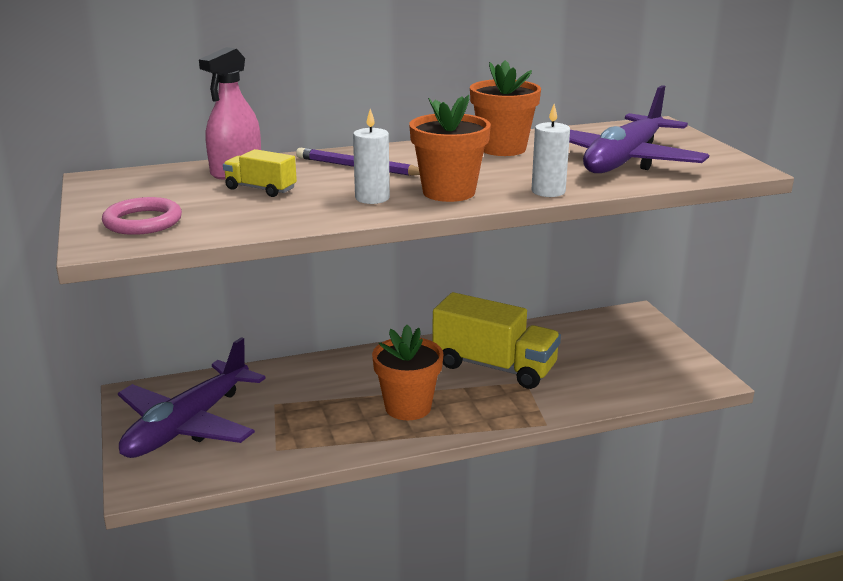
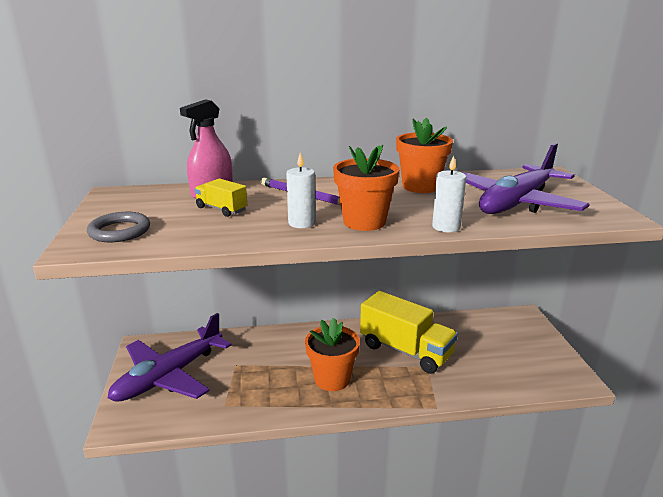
camera: 10 degrees right, 0 degrees up
(143, 221) = (119, 231): pink ring -> grey ring

